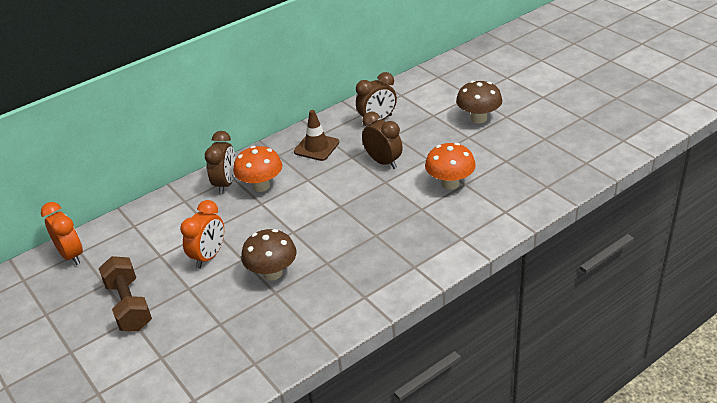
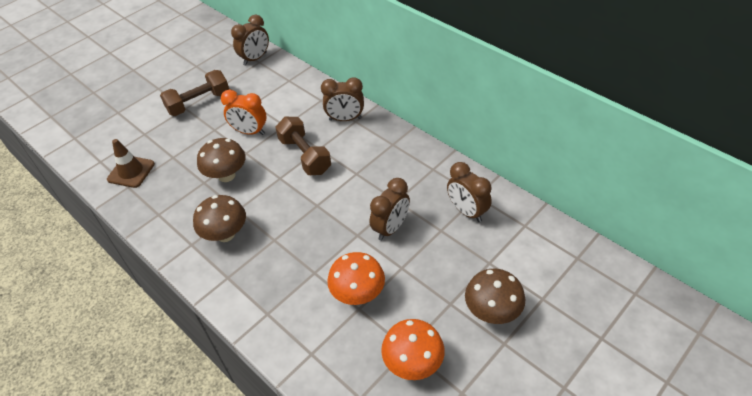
camera: 80 degrees right, 10 degrees up
(71, 255) = (255, 59): orange clock -> brown clock
(261, 186) = (344, 142): orange mushroom -> orange mushroom (413, 363)
(268, 213) = (305, 155): none -> brown dumbbell
(316, 147) = (409, 170): brown traffic cone -> brown traffic cone (131, 172)
(358, 270) = (225, 234): none -> brown mushroom

